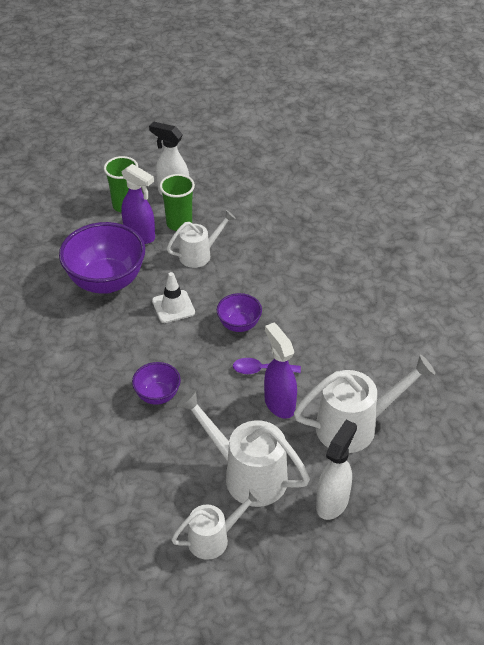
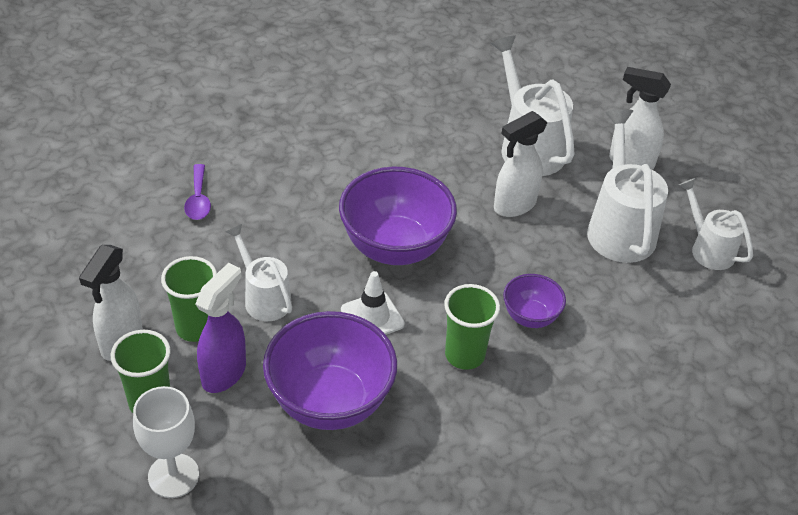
camera: 100 degrees left, 0 degrees up
(71, 215) = (173, 475): none -> white goblet
(129, 352) = (464, 355): none -> green cup
(239, 325) = (395, 247): purple bowl -> purple bowl, size x1.94
(247, 474) = (619, 227): white watering can -> white watering can turned 150 degrees clockwise
(261, 370) = (466, 223): purple spoon -> purple spoon (198, 200)
(279, 404) = (514, 206): purple spray bottle -> white spray bottle

